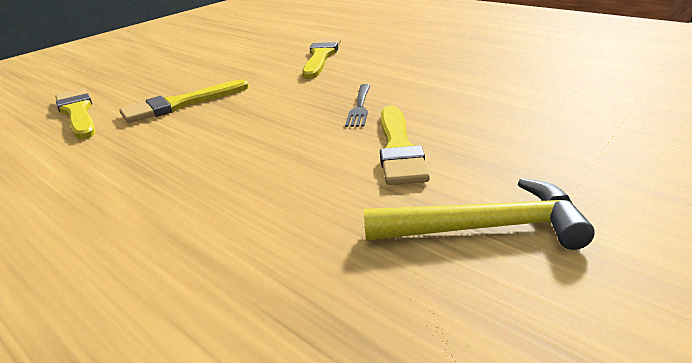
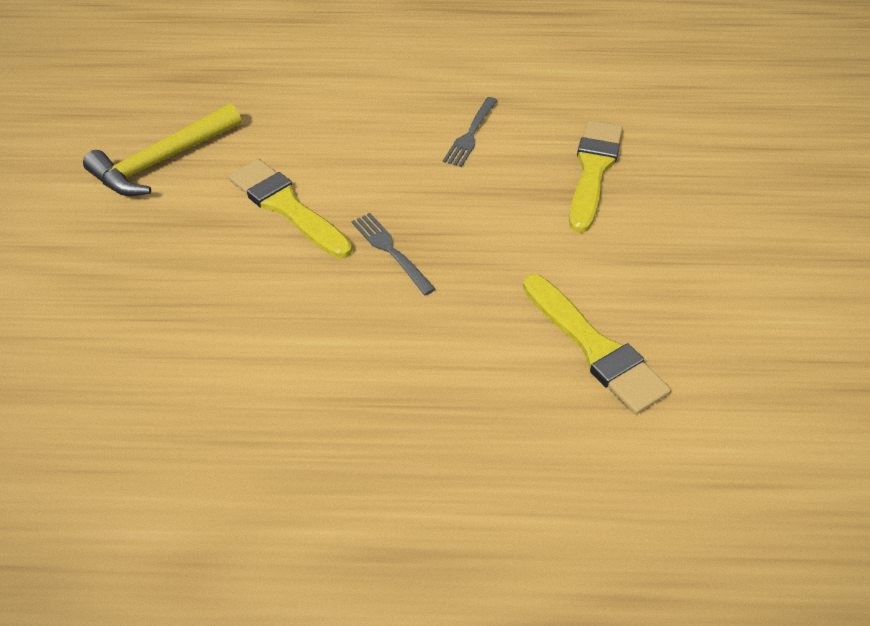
camera: 135 degrees right, 20 degrees up
(77, 113) = (671, 115): yellow brush -> none
(197, 146) = (470, 134): none -> grey fork

